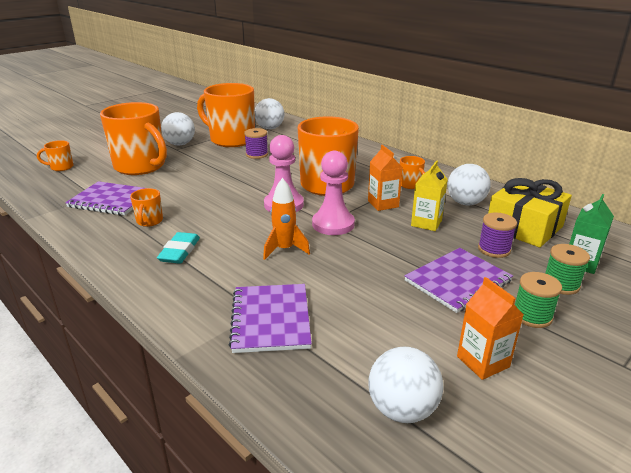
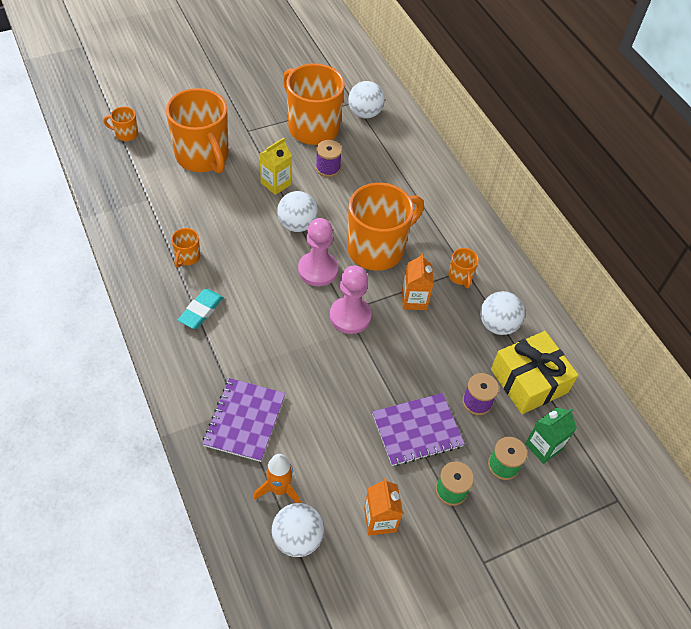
camera: 15 degrees right, 25 degrees up
(111, 200) = (161, 211): purple notebook -> none
(180, 144) = (254, 121): white ball -> white ball (297, 224)
(284, 249) = (290, 338): orange rocket -> orange rocket (279, 489)
(426, 223) = (438, 343): yellow carton -> yellow carton (276, 183)

